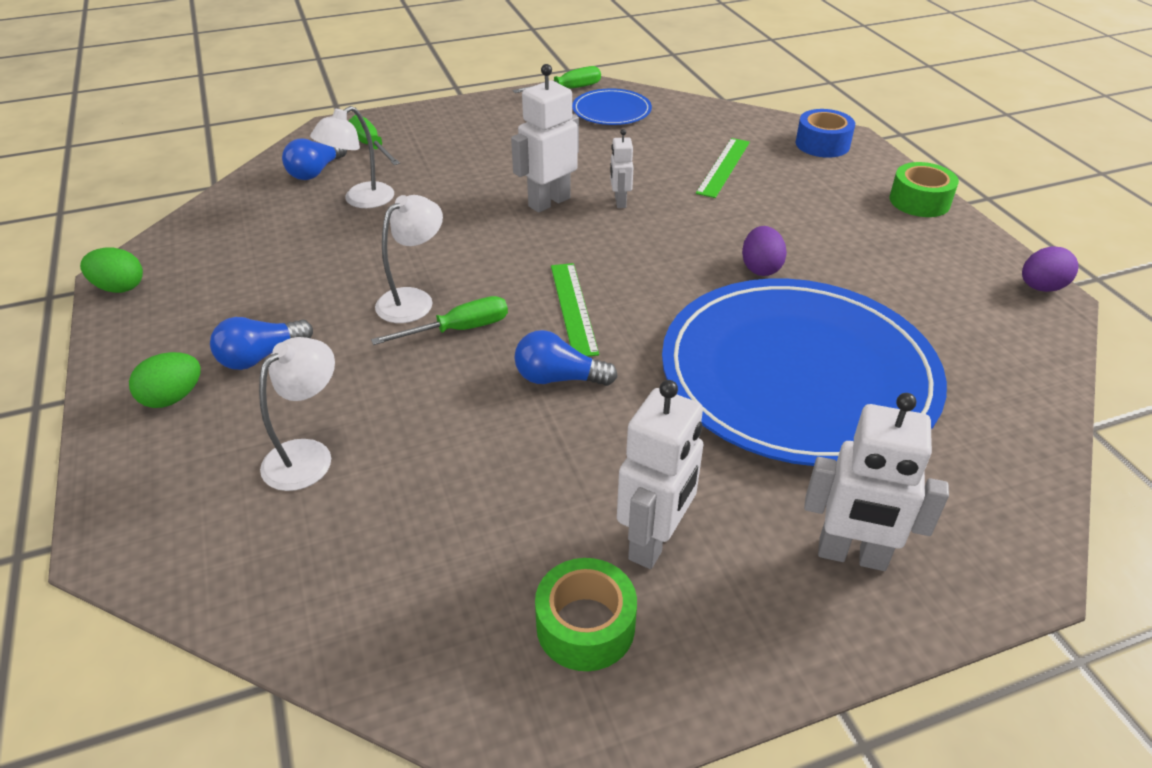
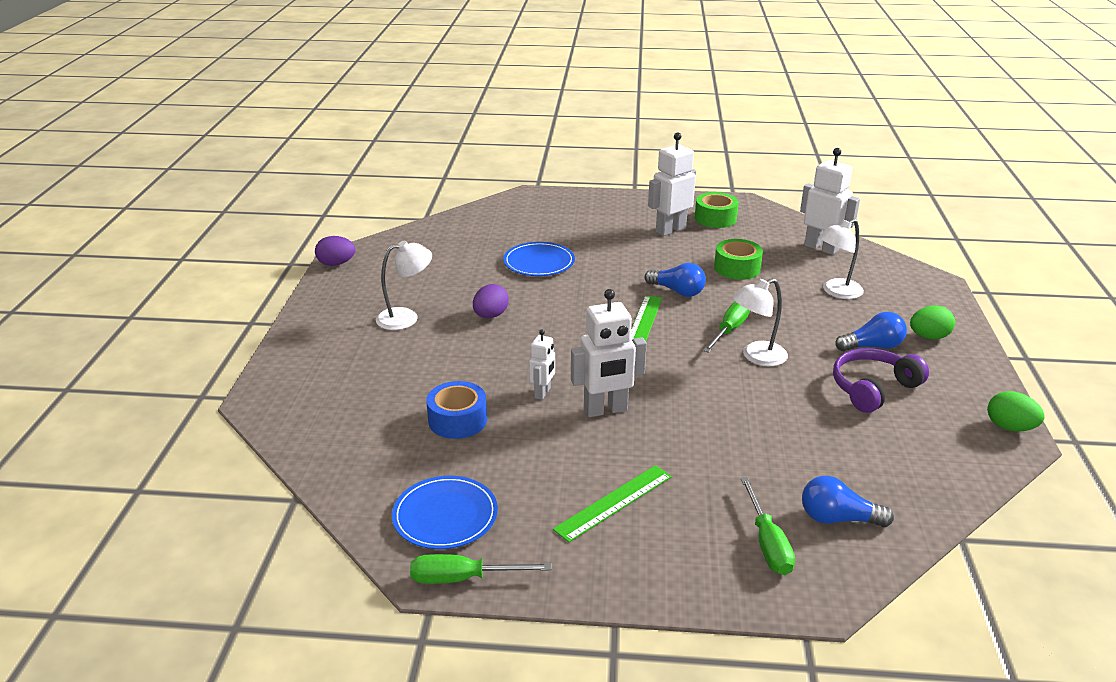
camera: 155 degrees left, 10 degrees down
(269, 295) = (873, 388): none -> purple headphones
(316, 172) = (838, 519): blue light bulb -> blue light bulb turned 135 degrees counterclockwise
(361, 200) = (789, 463): white lamp -> white lamp (406, 317)
(459, 330) = (729, 330): green screwdriver -> green screwdriver turned 120 degrees clockwise
(723, 167) = (415, 402): green ruler -> green ruler (614, 502)
(798, 375) = (539, 262): blue plate -> blue plate, size x0.43
(822, 144) = (293, 400): blue tape -> blue tape (457, 420)
(852, 555) = (590, 210): white robot -> white robot (821, 248)
(919, 201) = (308, 329): green tape -> green tape (737, 268)

